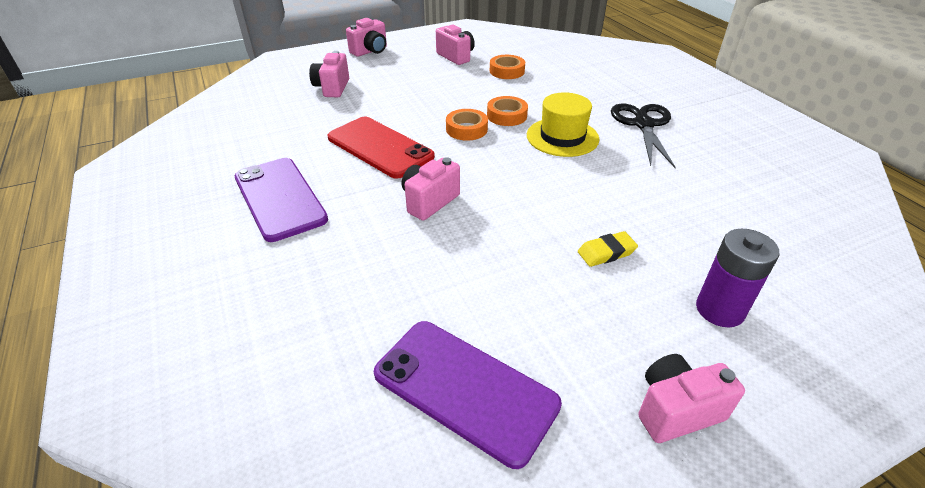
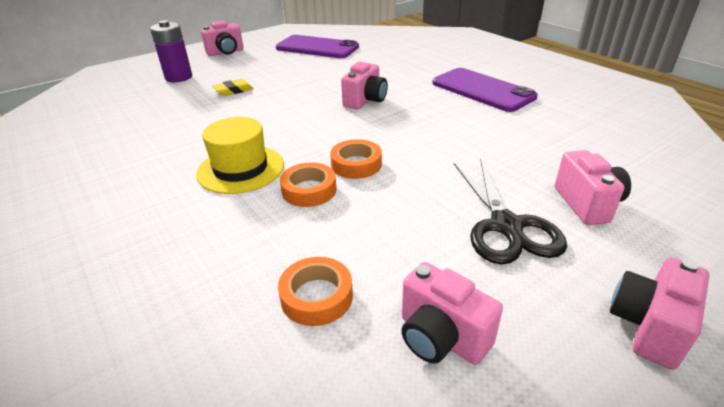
camera: 170 degrees right, 5 degrees down
(380, 147) = (439, 133): red phone -> none
(643, 124) = (125, 200): black scissors -> black scissors (506, 226)

